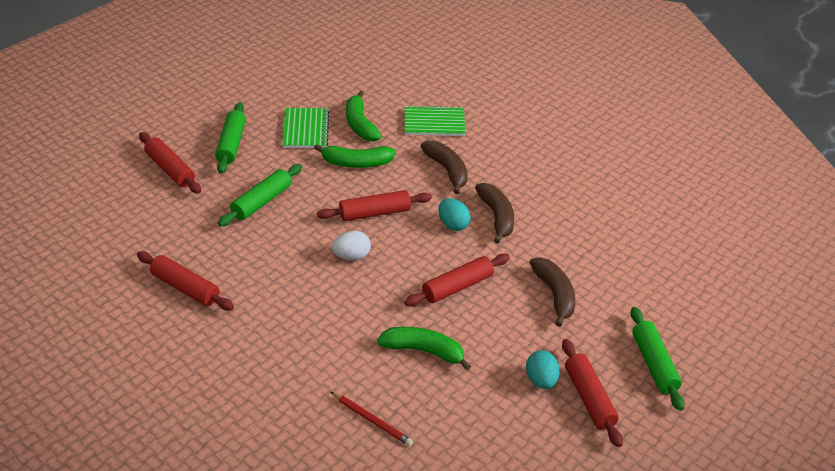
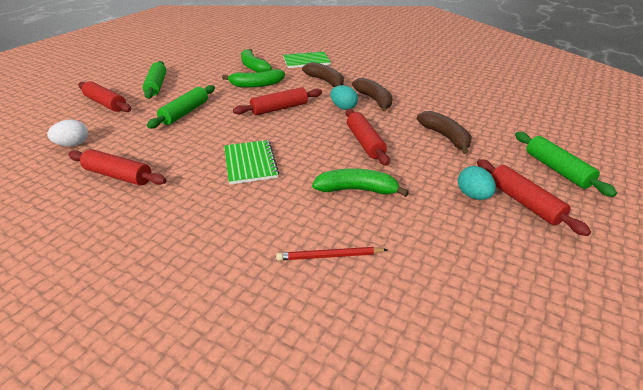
camera: 10 degrees left, 5 degrees down
(305, 130) = (213, 73): green notebook -> green notebook (250, 163)
(351, 256) = (268, 135): white egg -> white egg (73, 144)
(372, 420) = (330, 256): red pencil -> red pencil turned 150 degrees clockwise
(457, 287) = (365, 142): red rolling pin -> red rolling pin turned 60 degrees counterclockwise

